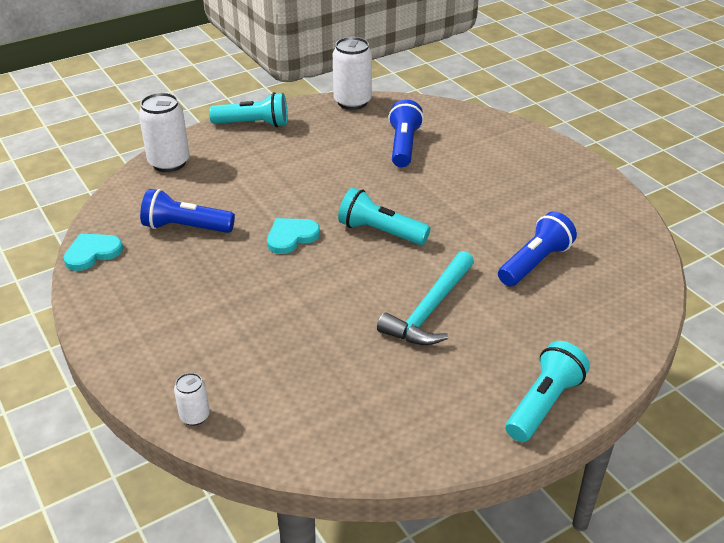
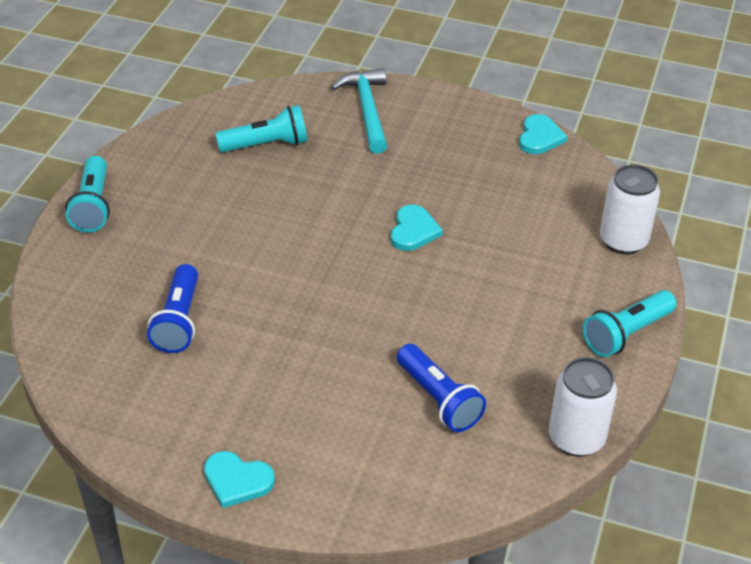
camera: 140 degrees right, 5 degrees up
(186, 227) = (507, 192): blue flashlight -> none
(195, 416) = (316, 90): white can -> none
(380, 232) = (345, 277): turquoise flashlight -> turquoise flashlight (266, 145)
(429, 310) = (233, 230): turquoise hammer -> turquoise hammer (367, 110)
(564, 164) = (237, 480): none -> turquoise heart

